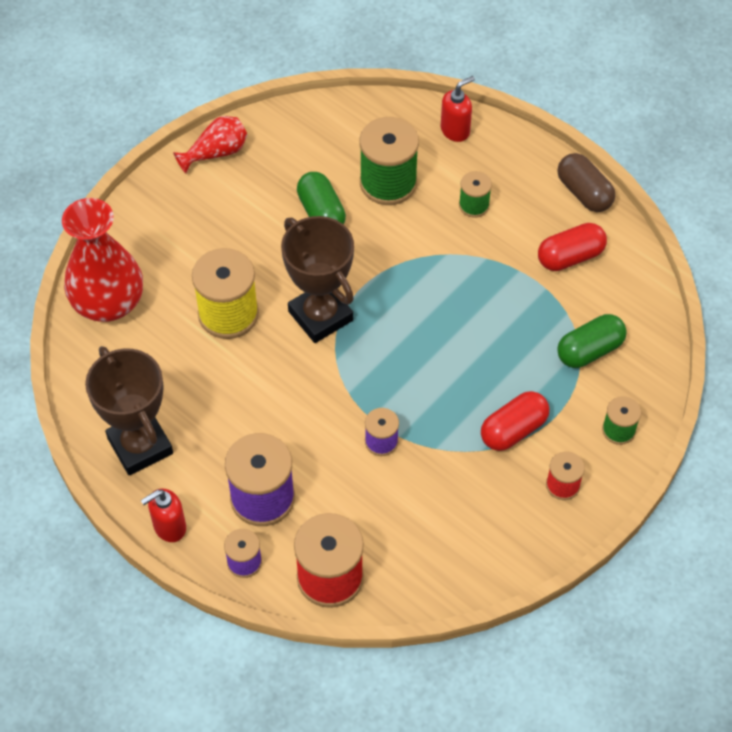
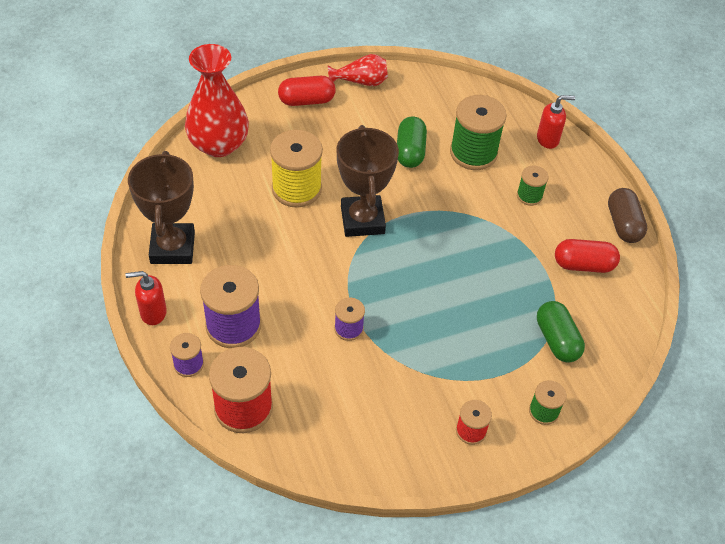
camera: 25 degrees right, 5 degrees down
(513, 430) = (457, 369): red capsule -> red capsule (306, 100)
(589, 350) = (557, 340): green capsule -> green capsule turned 75 degrees clockwise

